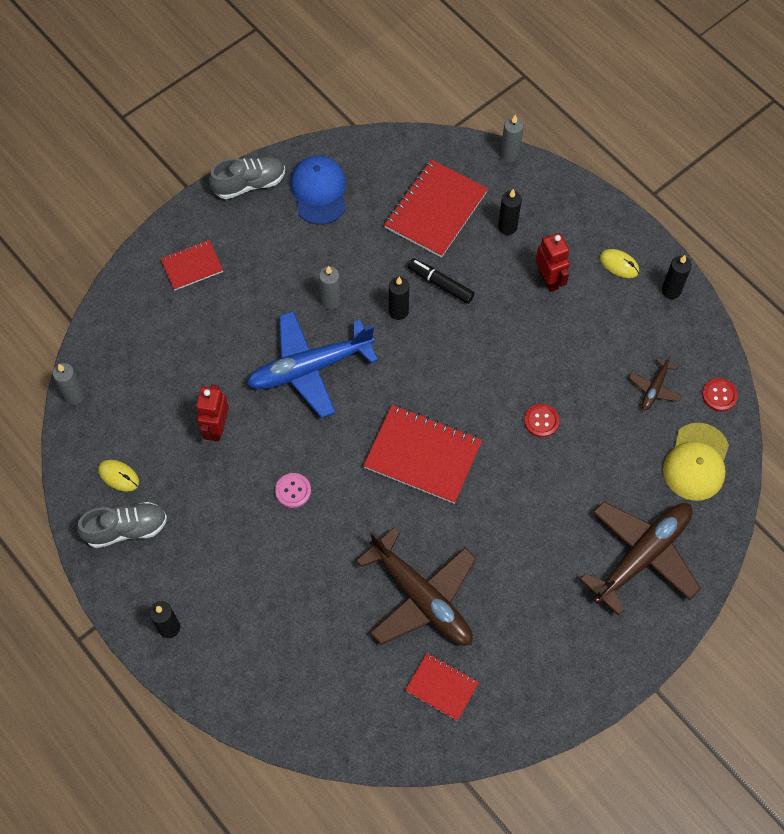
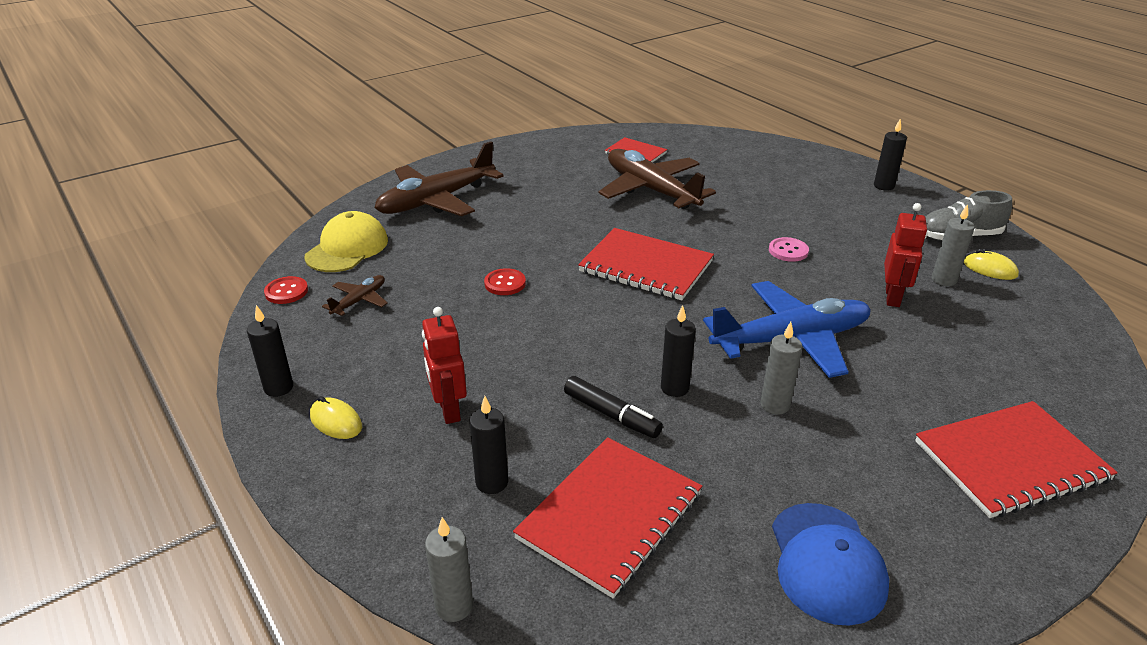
camera: 175 degrees left, 30 degrees down
(75, 395) = (1091, 332): grey candle -> grey candle (944, 280)
(192, 266) = (1010, 461): red notebook -> red notebook, size x1.76
(249, 184) = (966, 586): grey shoe -> none

